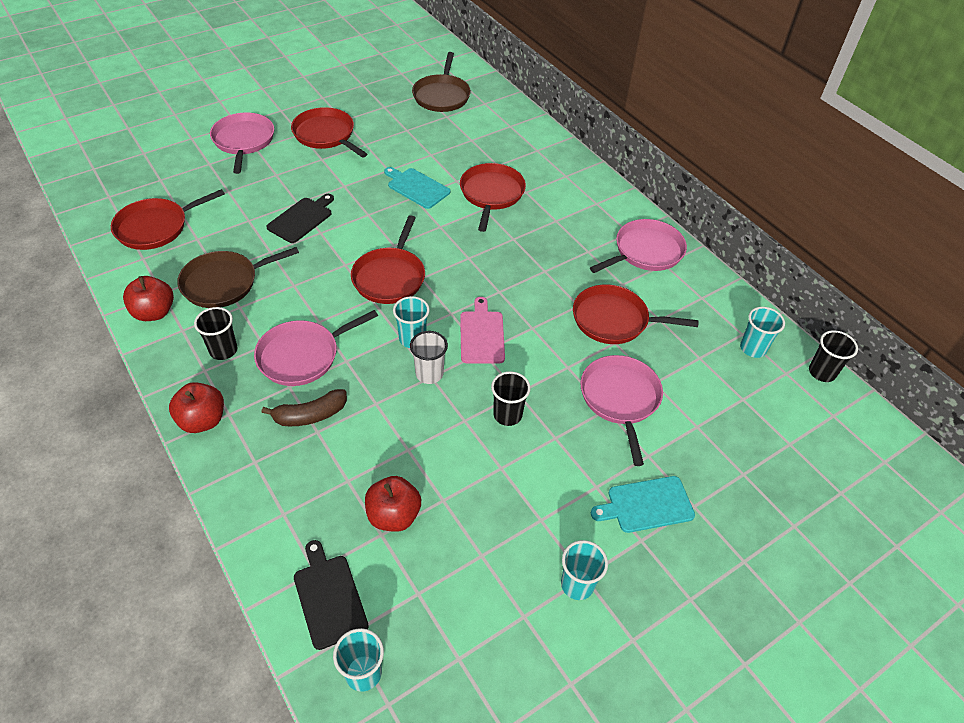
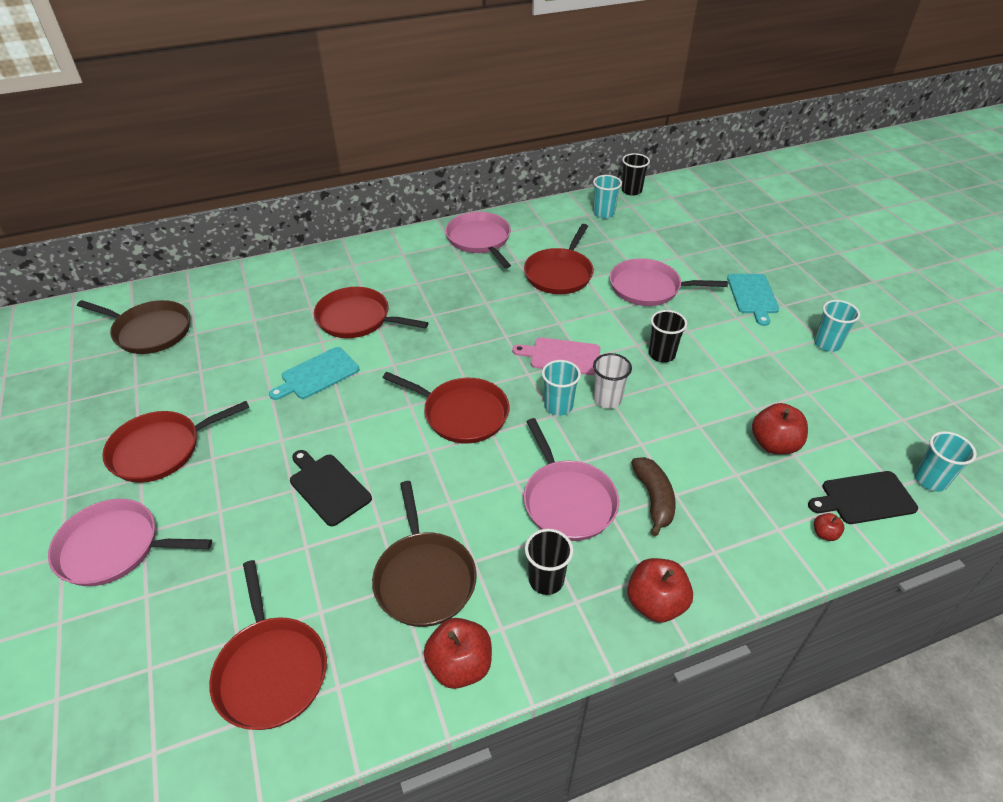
camera: 75 degrees left, 5 degrees down
(280, 554) = (824, 534): none -> red apple

